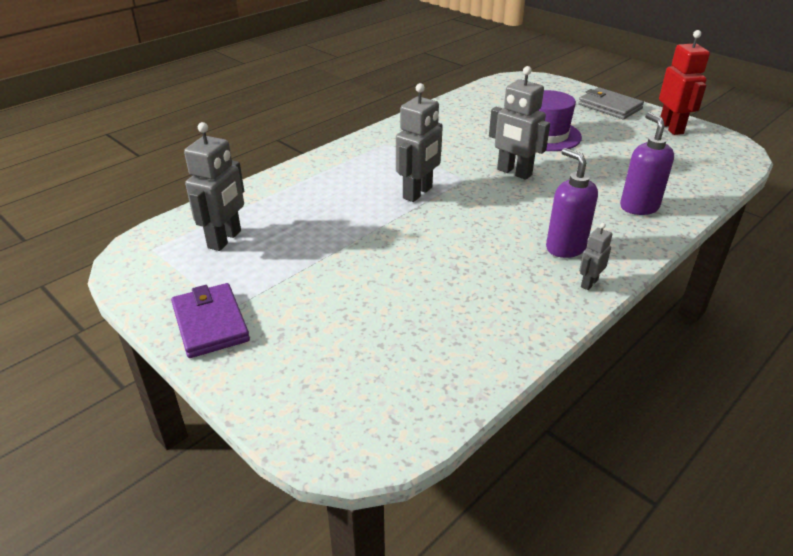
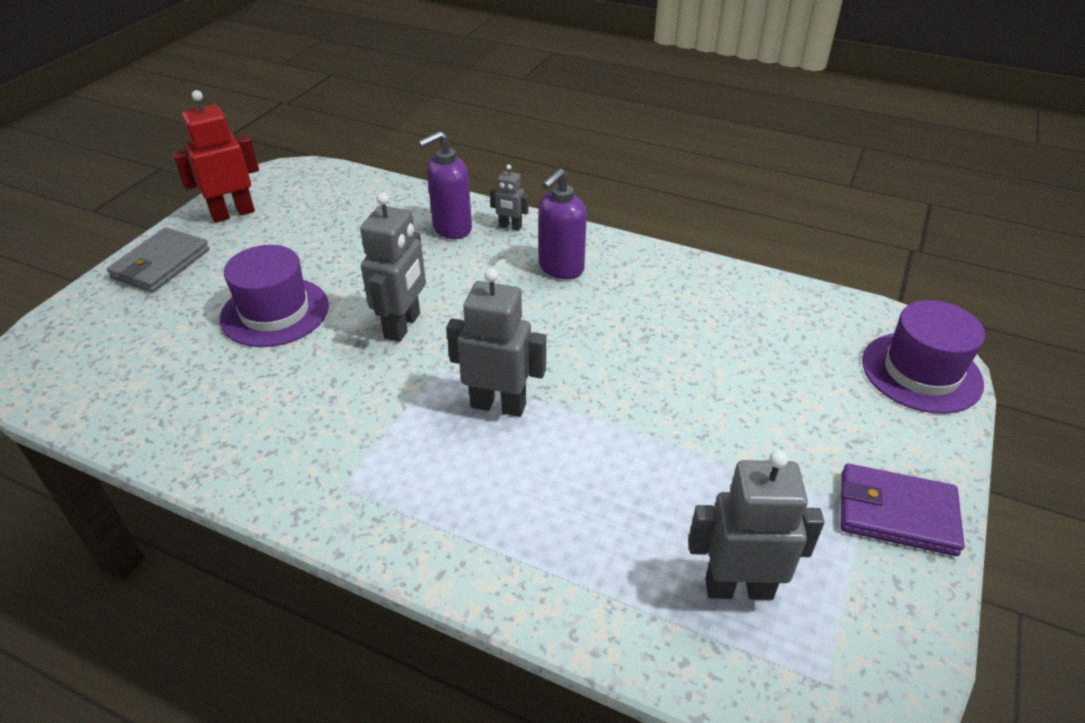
camera: 110 degrees left, 5 degrees up
(210, 323) = (896, 513): purple wallet -> purple wallet turned 60 degrees clockwise
(321, 419) = (921, 372): none -> purple hat
(589, 283) = (613, 249): grey robot -> grey robot (510, 227)

